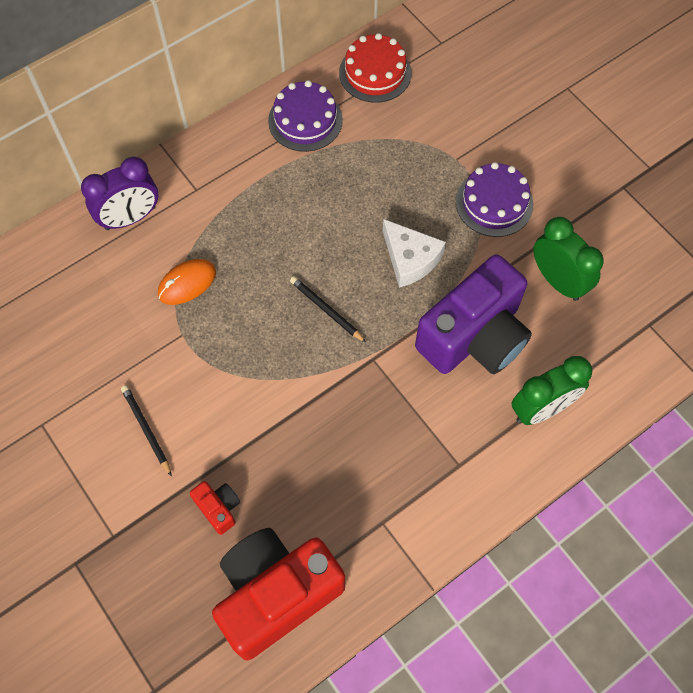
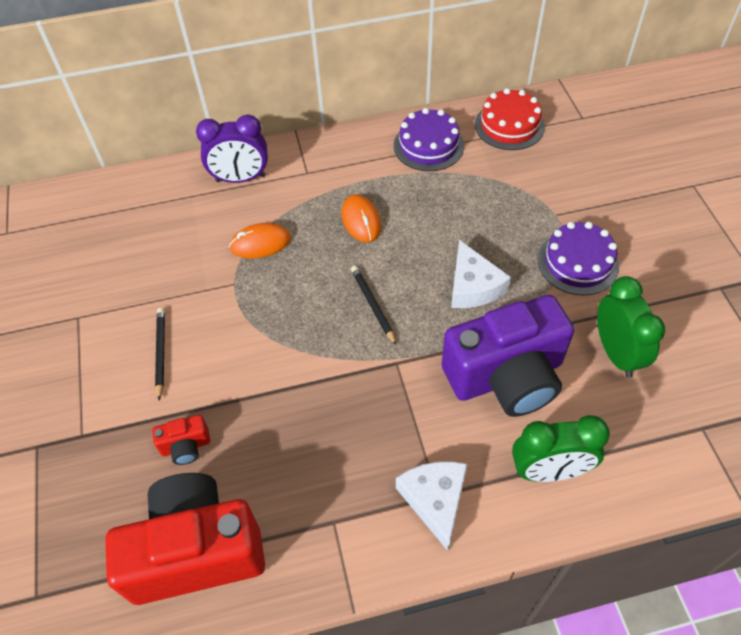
camera: 25 degrees right, 10 degrees down
(218, 508) = (186, 446): red camera -> red camera turned 90 degrees clockwise
(275, 225) = (361, 220): none -> orange mouse
(459, 470) = (435, 500): none -> white cheese

